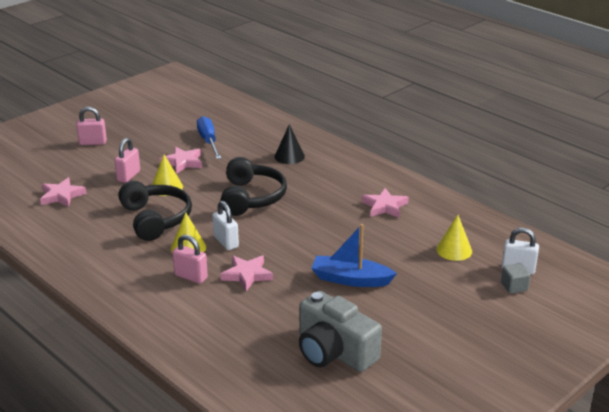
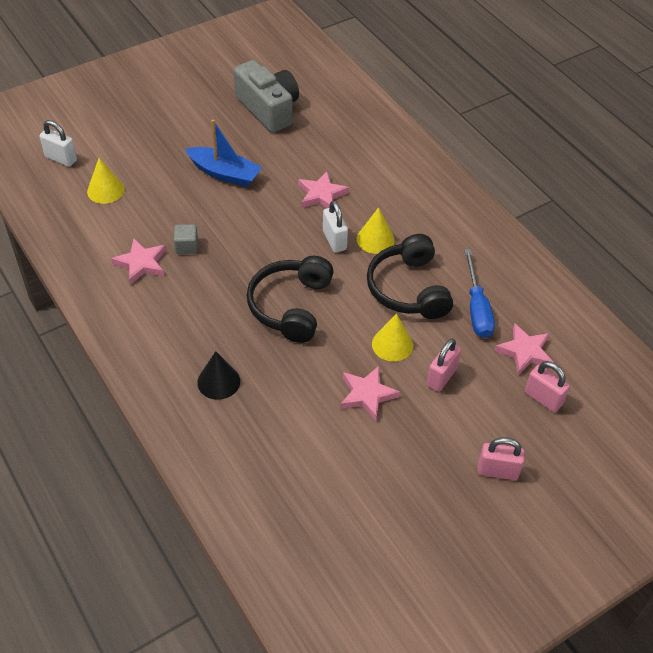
camera: 170 degrees left, 20 degrees up
(191, 276) = (376, 202): pink padlock -> pink padlock (543, 398)
(208, 141) = (324, 441): blue screwdriver -> blue screwdriver (477, 308)
(514, 287) = (80, 141): grey cube -> grey cube (186, 246)

